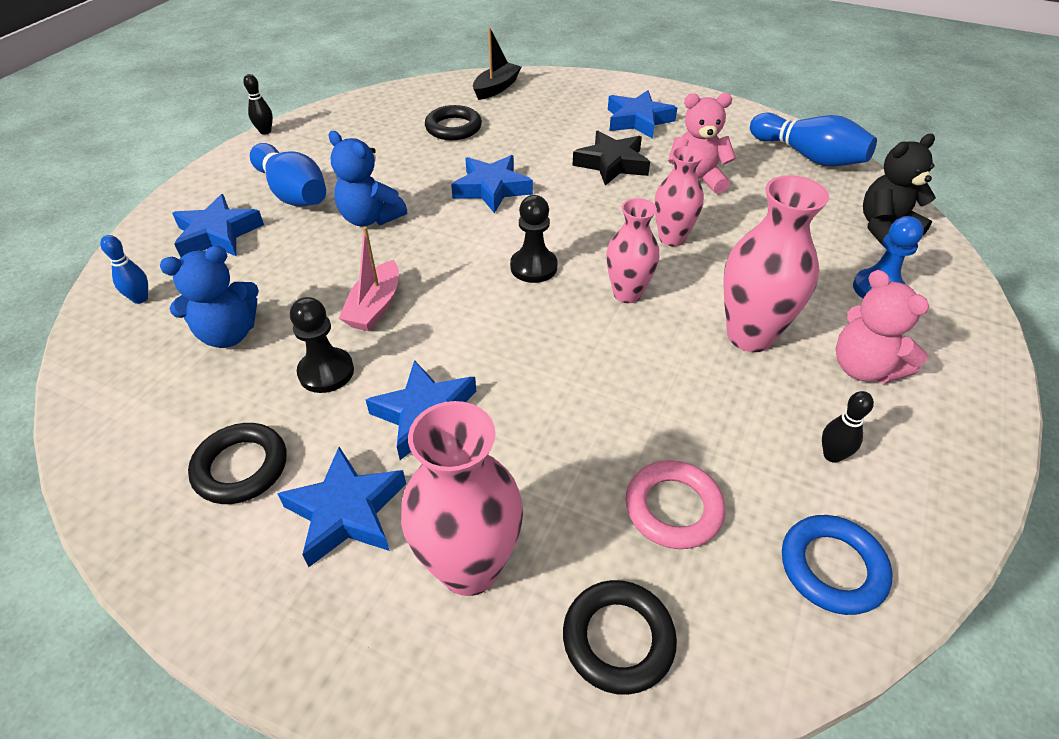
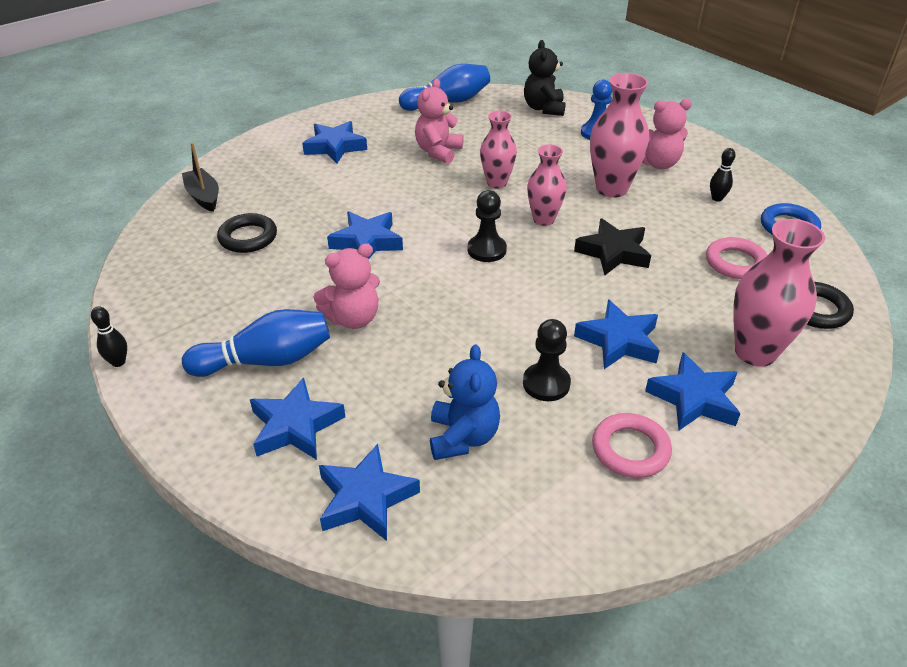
camera: 65 degrees left, 5 degrees down
(140, 299) = (366, 498): blue bowling pin -> blue star
(241, 467) = (630, 449): black ring -> pink ring
(370, 218) = (353, 318): blue teddy bear -> pink teddy bear
(375, 306) = (481, 341): pink boat -> none
(612, 164) = (384, 177): black star -> black star (613, 252)

